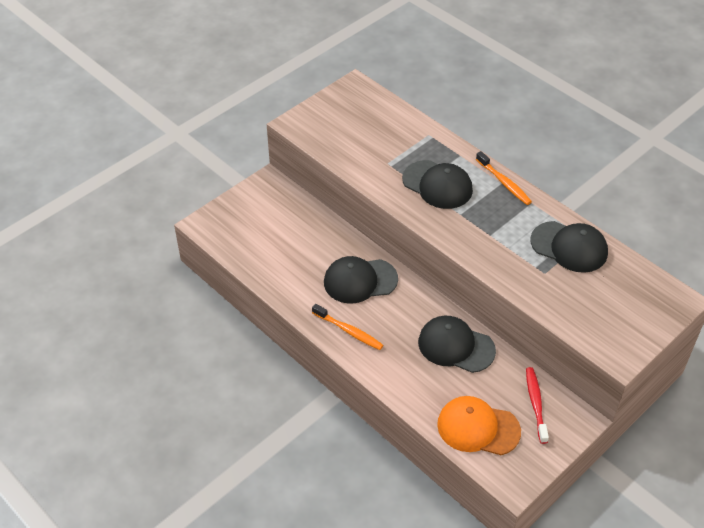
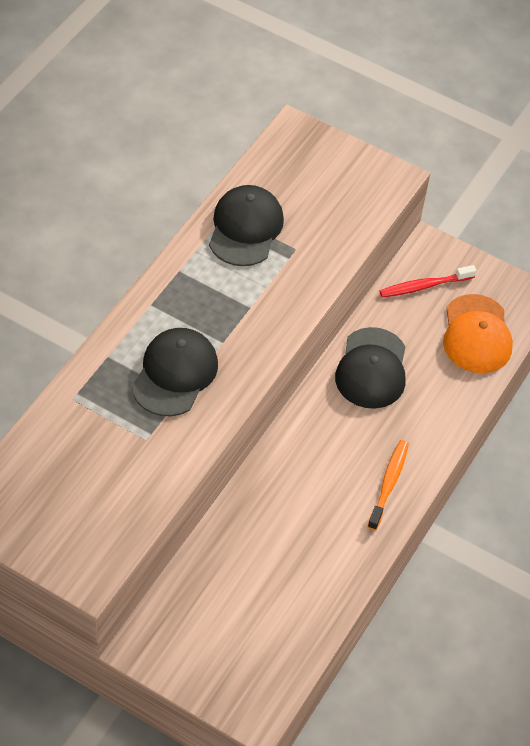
camera: 110 degrees left, 5 degrees up
(360, 281) = (302, 487): black cap -> none
(504, 182) = (149, 302): orange toothbrush -> none

